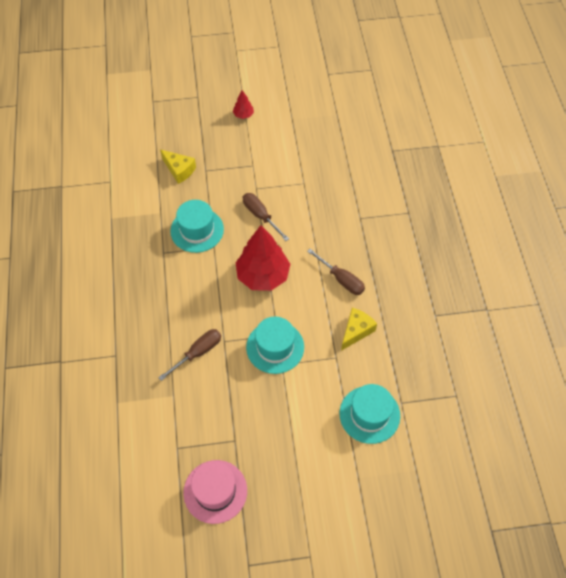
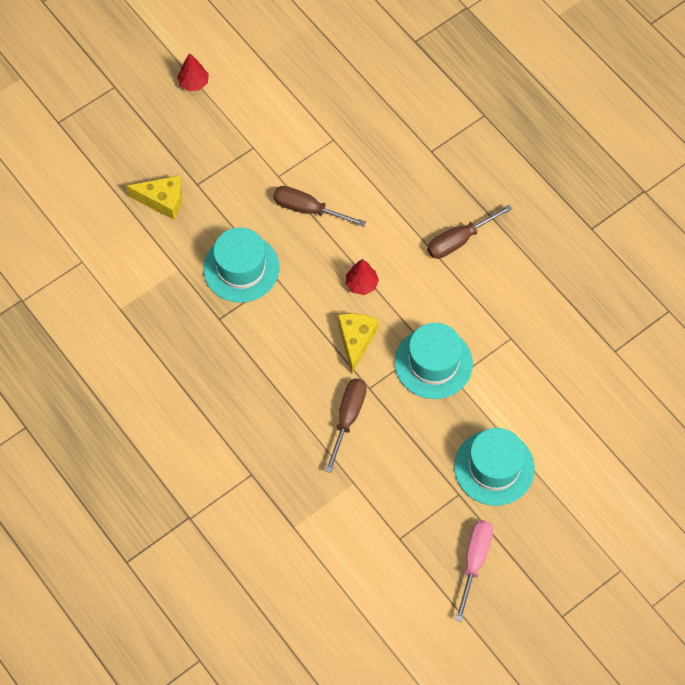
camera: 30 degrees left, 5 degrees up
(215, 491) = (474, 560): pink hat -> pink screwdriver
(263, 275) = (361, 284): red tree -> red tree, size x0.44
(342, 280) = (458, 241): brown screwdriver -> brown screwdriver turned 135 degrees clockwise
(356, 331) = (514, 294): yellow cheese -> yellow cheese (356, 340)
(369, 414) = (588, 383): turquoise hat -> turquoise hat (494, 467)

